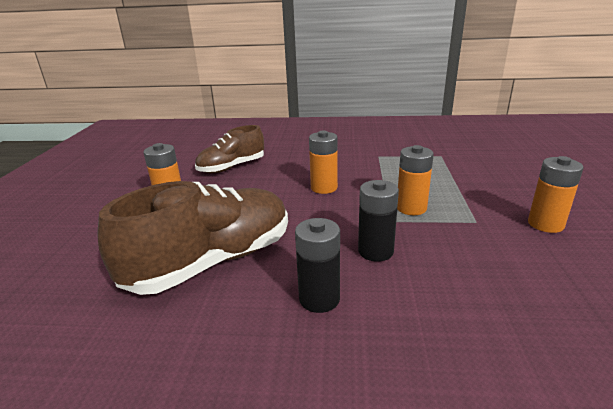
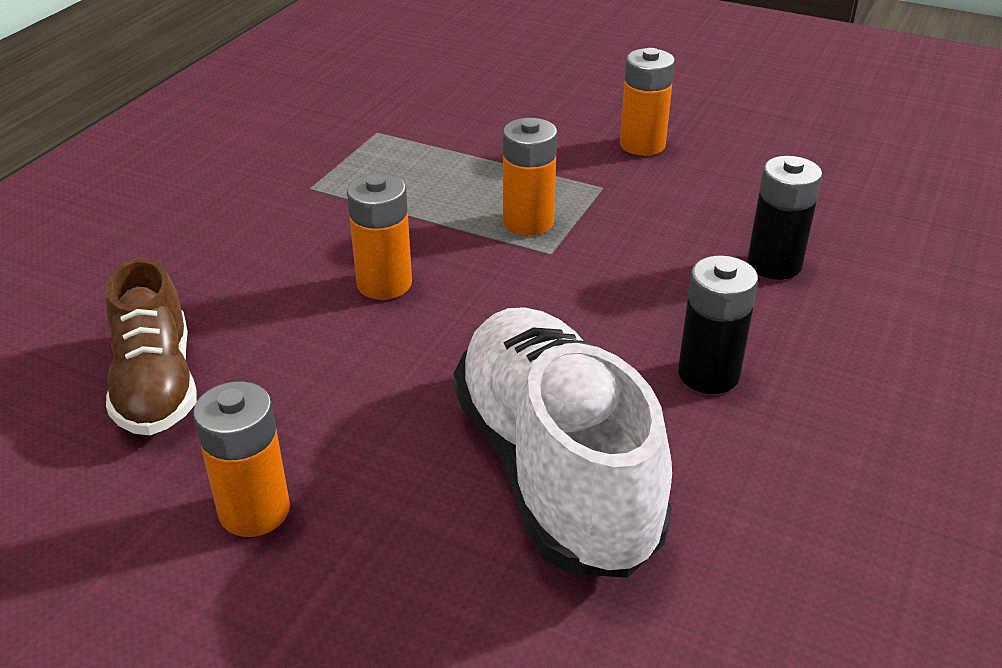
camera: 70 degrees left, 10 degrees up
(212, 262) = (555, 470): brown shoe -> white shoe
(375, 251) = (624, 292): black battery -> black battery (774, 264)

